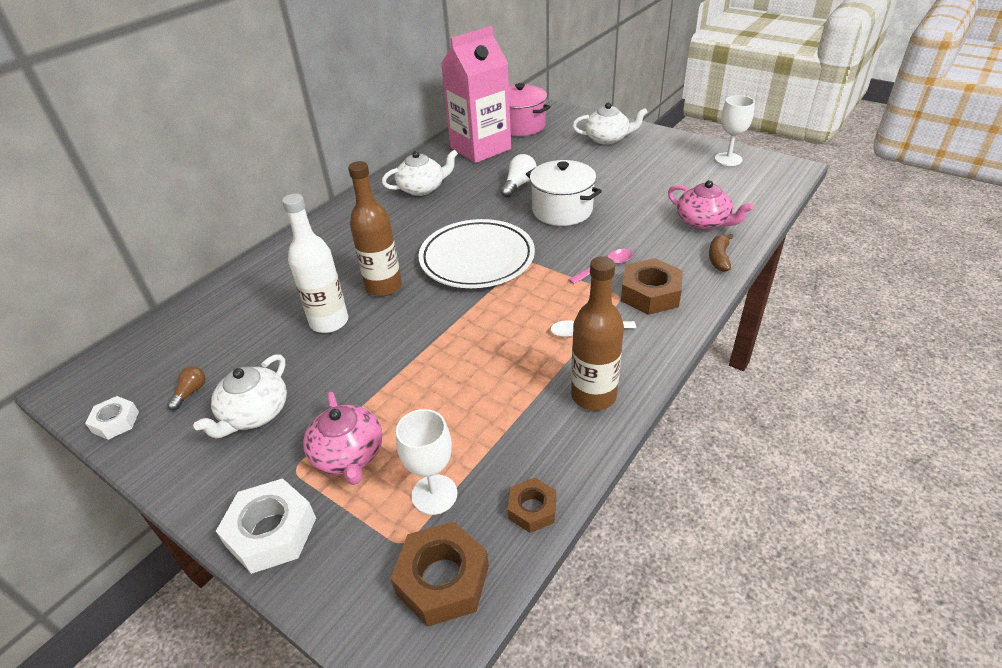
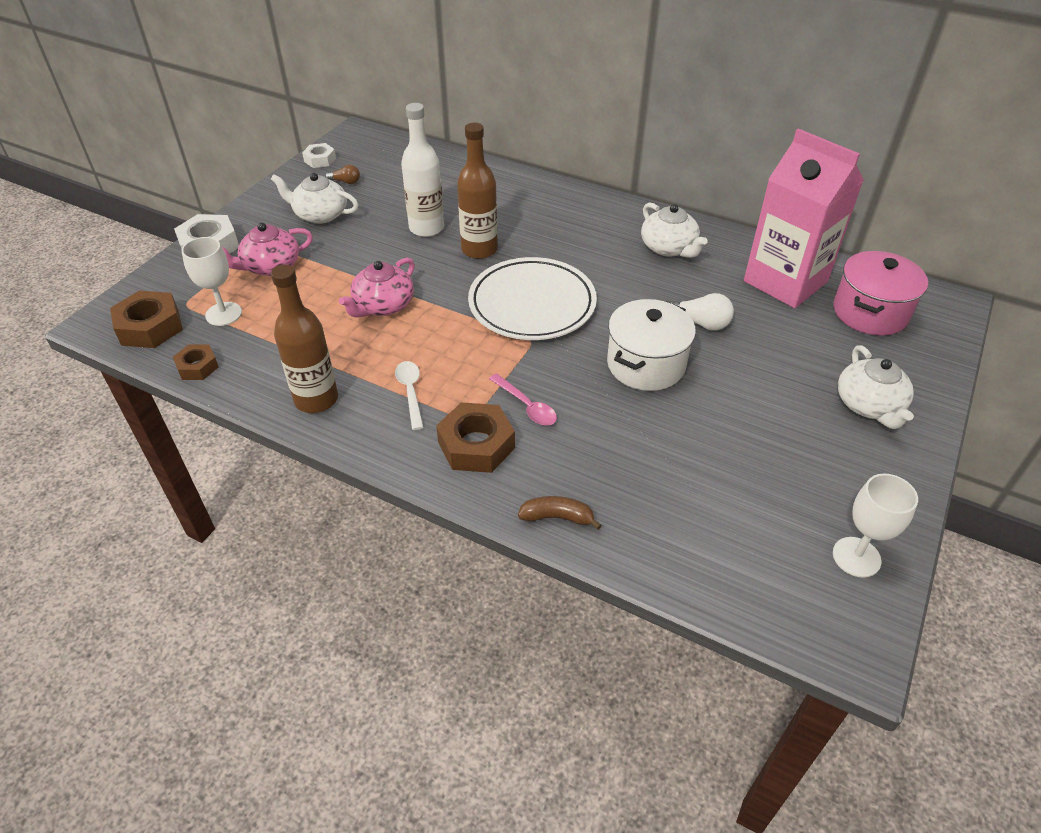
camera: 80 degrees right, 5 degrees up
(703, 222) = (646, 507): pink teapot -> pink teapot (383, 306)

